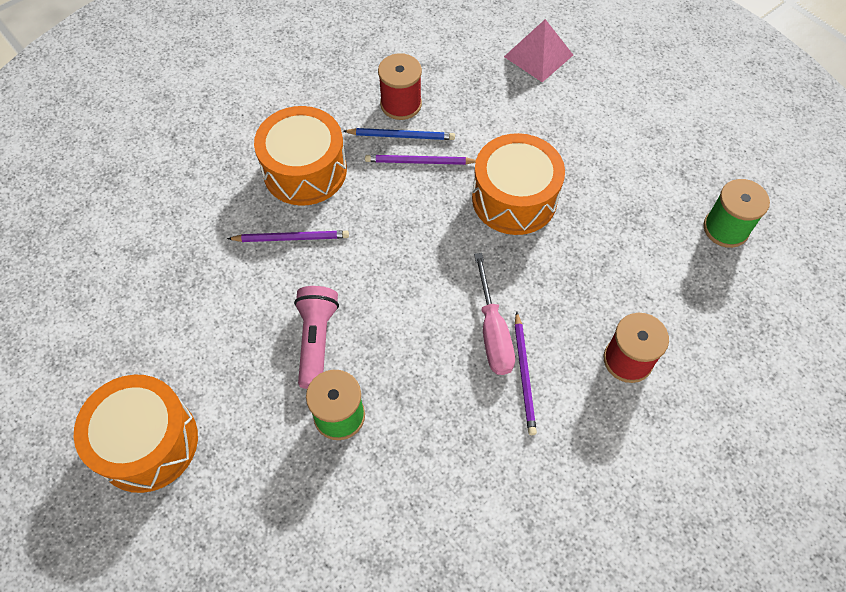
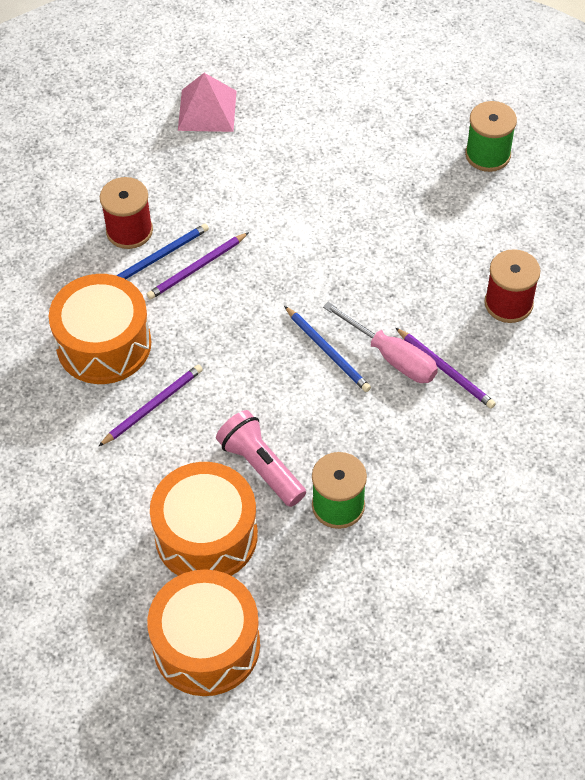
camera: 40 degrees left, 5 degrees down
(449, 291) = (327, 351): none -> blue pencil
(514, 198) = (306, 243): orange drum -> orange drum (206, 535)

